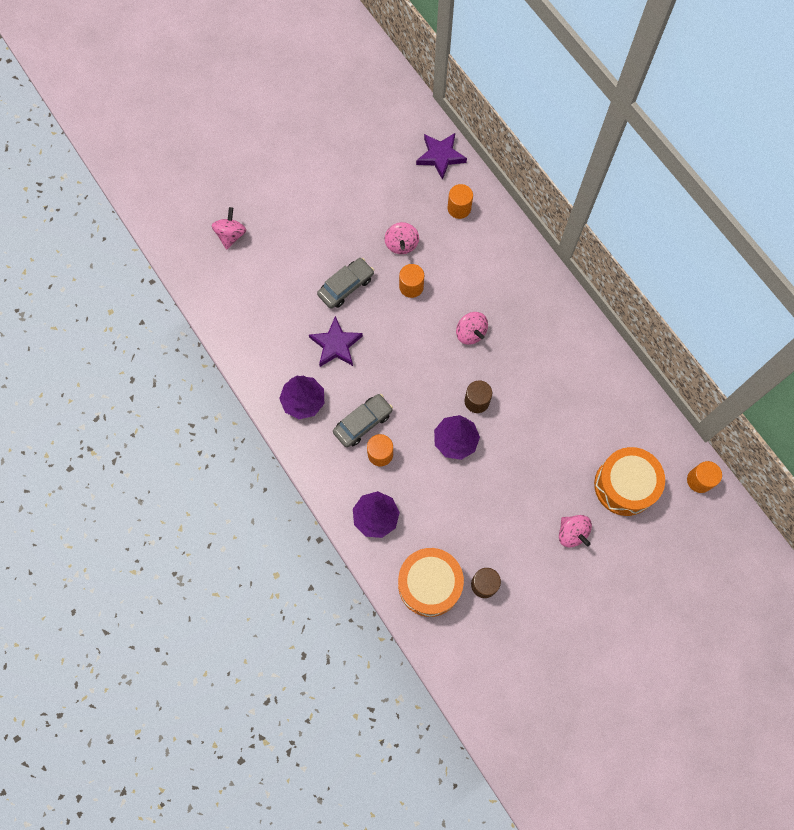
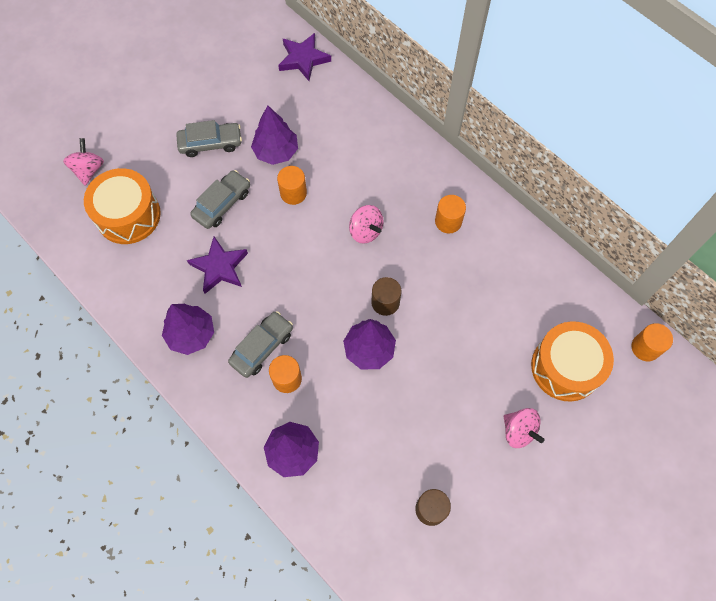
camera: 10 degrees left, 5 degrees down
(343, 227) = (210, 143): none -> grey car
(401, 244) = (276, 152): pink spinning top -> purple tree
(429, 584) = (367, 520): orange drum -> orange drum (128, 215)
(459, 208) = (331, 107): orange cylinder -> orange cylinder (448, 221)

